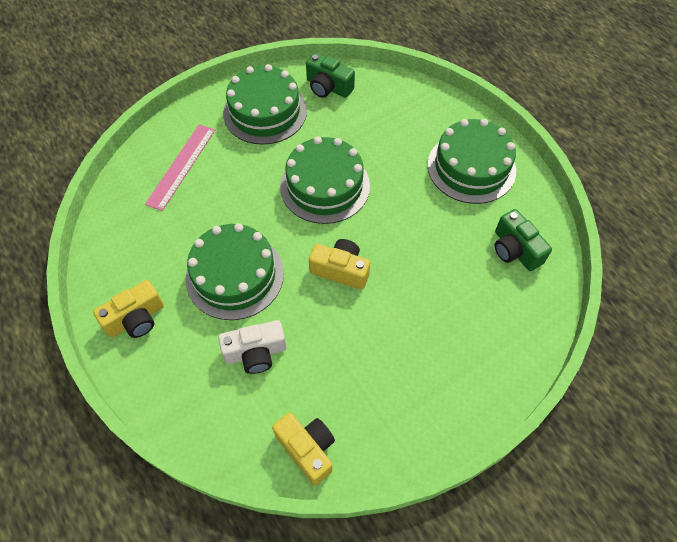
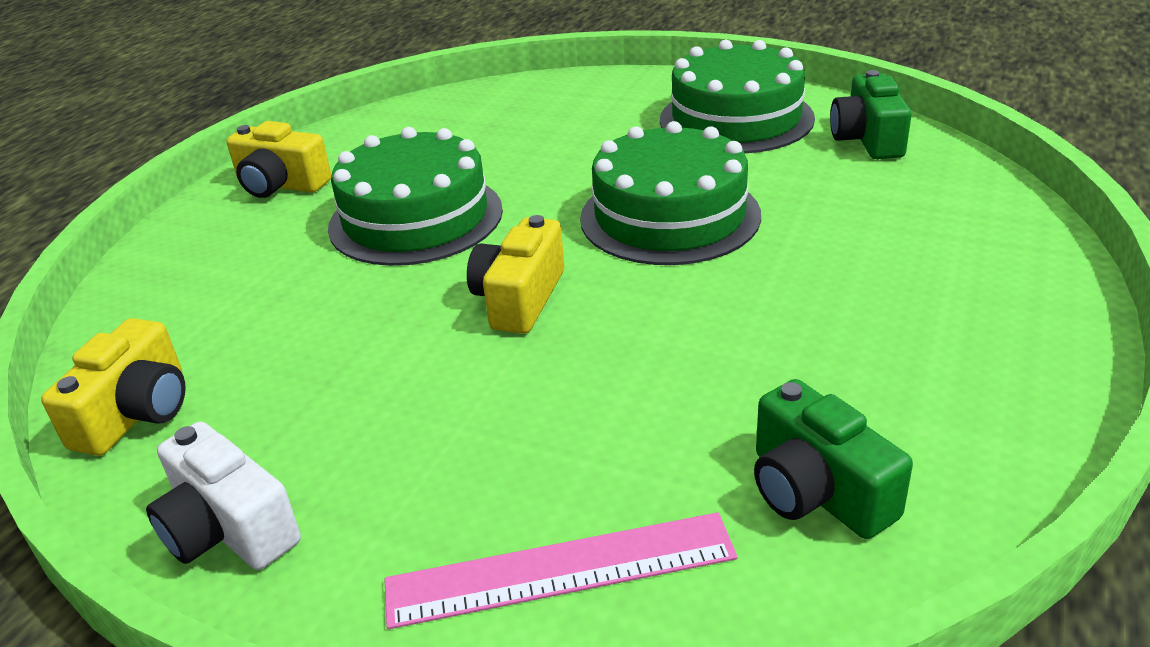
camera: 60 degrees right, 25 degrees down
(181, 166) = (557, 110): pink ruler -> pink ruler (560, 570)
(256, 353) = (291, 290): white camera -> white camera (228, 529)
(341, 270) = (519, 299): yellow camera -> yellow camera turned 150 degrees counterclockwise
(471, 167) = (941, 341): green cake -> none
(515, 250) = (816, 491): green camera -> green camera turned 60 degrees counterclockwise

